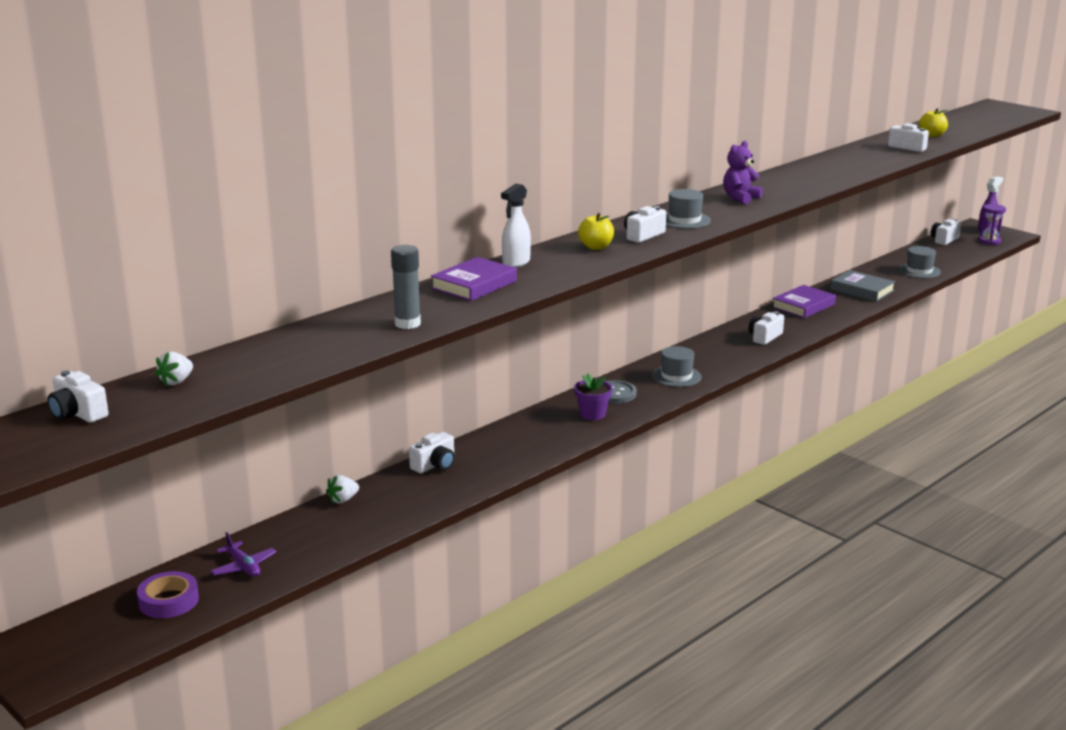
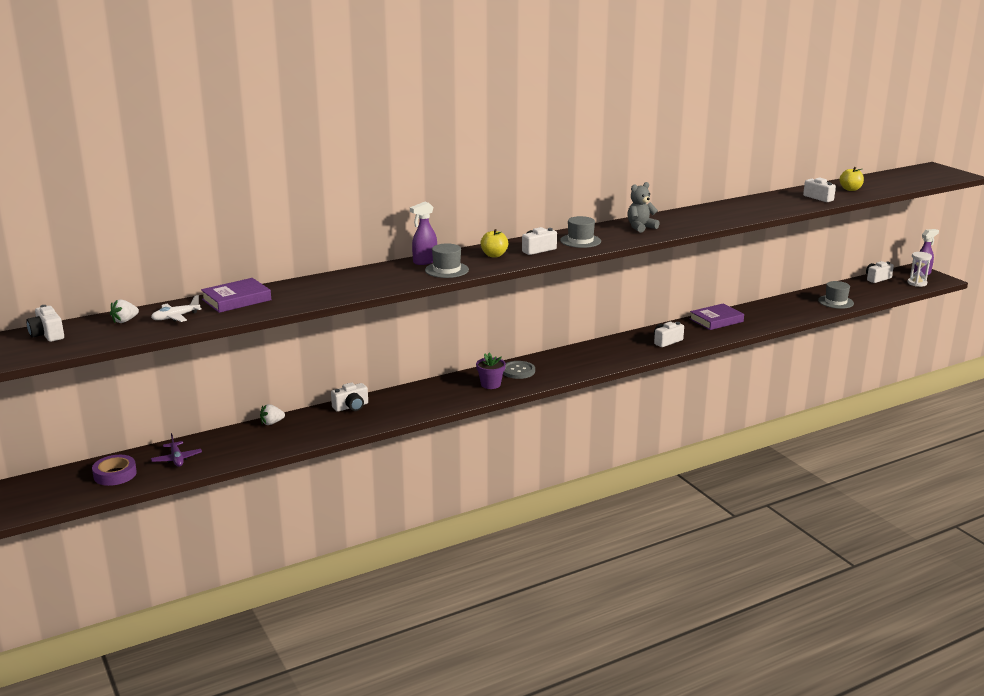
camera: 15 degrees right, 0 degrees up
(245, 369) = (175, 317): none -> white plane
(407, 324) = (309, 298): grey glue stick -> none
(474, 285) = (380, 274): purple book -> purple book (236, 300)
(516, 263) = (424, 261): white spray bottle -> purple spray bottle
(676, 376) = (574, 363): grey hat -> grey hat (446, 270)
(740, 198) = (640, 227): purple teddy bear -> grey teddy bear
(862, 290) = (775, 312): grey book -> none
(989, 241) = (917, 283): purple hourglass -> white hourglass

